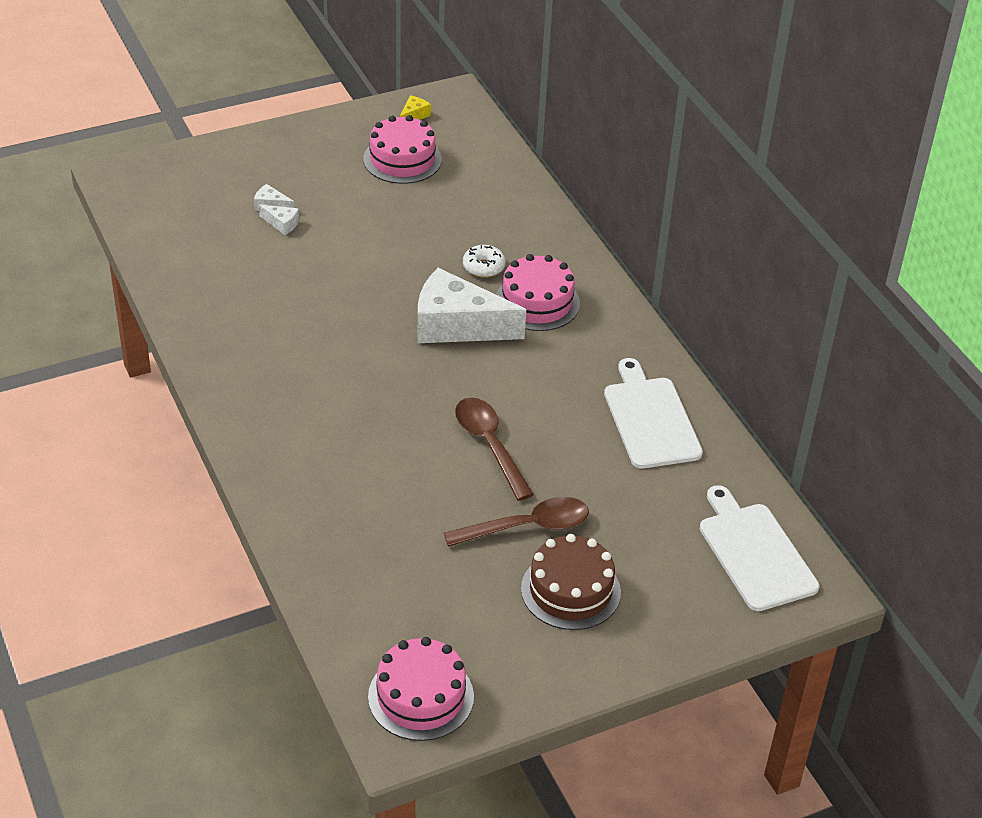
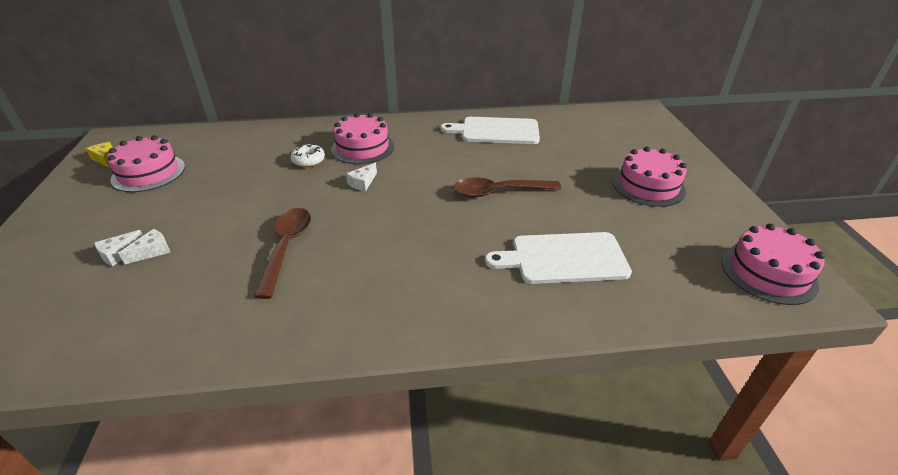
camera: 70 degrees left, 5 degrees down
(457, 325) = (363, 183): white cheese -> white cheese, size x0.40
(527, 527) = (585, 191): brown spoon -> brown spoon (286, 247)
(570, 590) = (648, 186): brown cake -> pink cake
(754, 553) = (616, 122): white cutting board -> white cutting board (564, 258)

